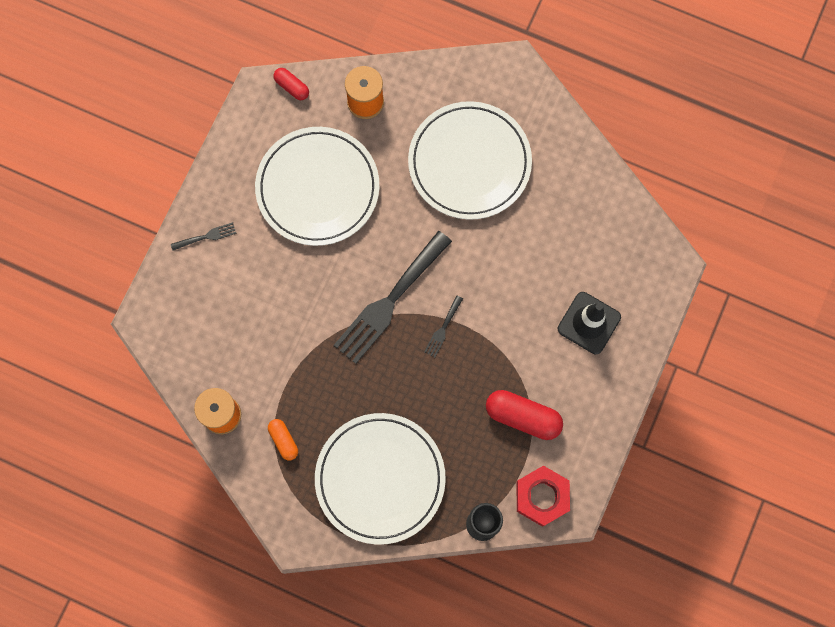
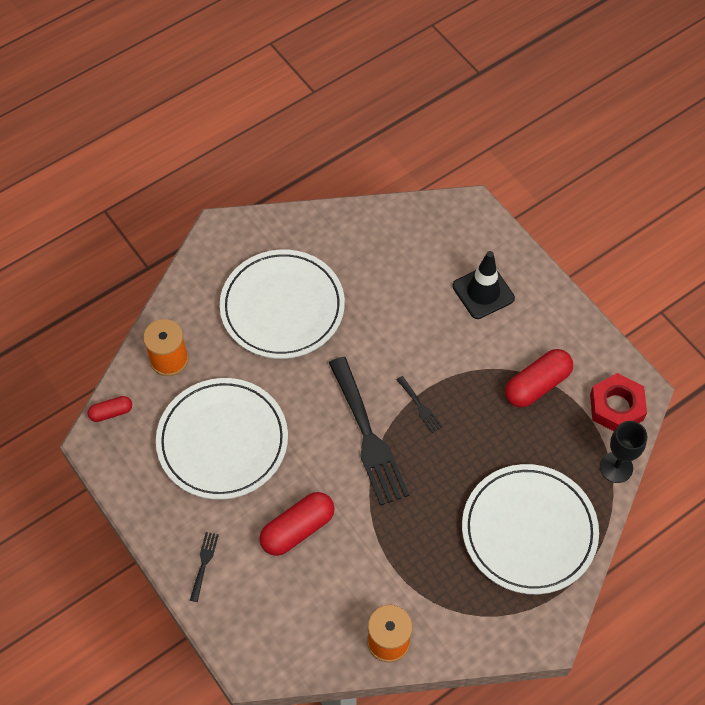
camera: 60 degrees left, 15 degrees down
(275, 291) = (297, 529): none -> red capsule
(283, 440) = (445, 597): orange capsule -> none

